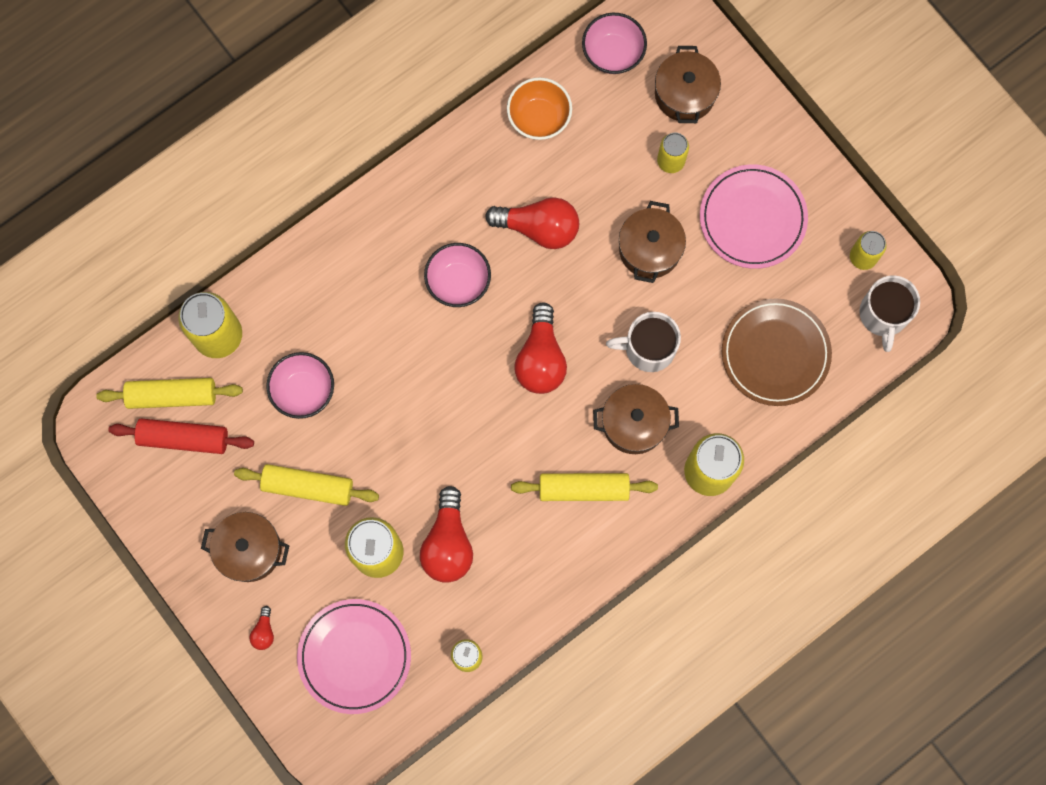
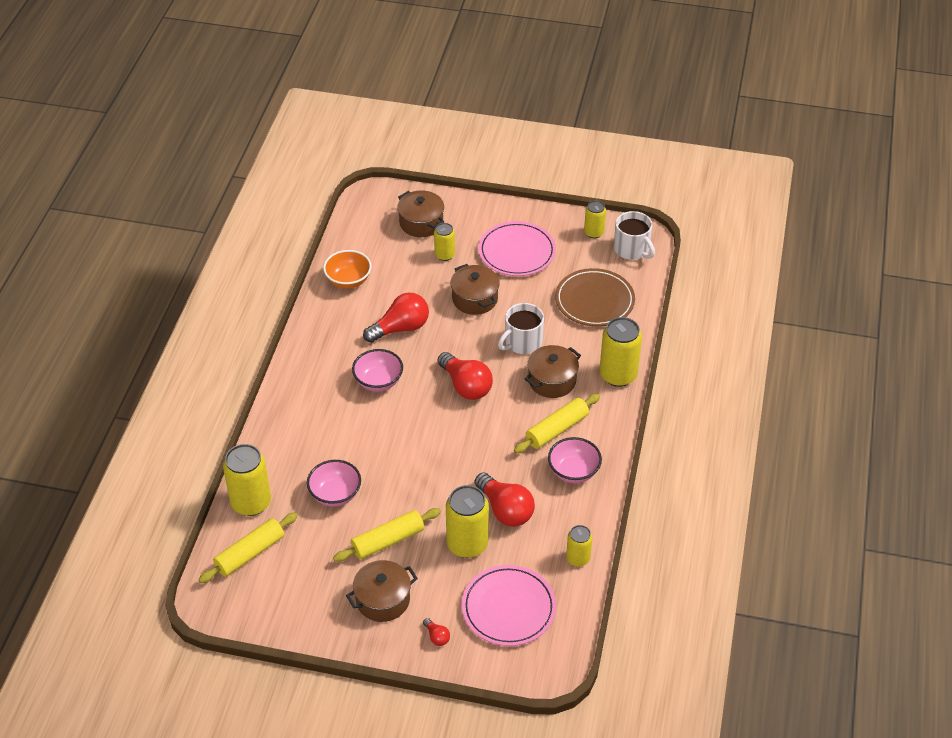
camera: 40 degrees left, 30 degrees down
(184, 438) = (280, 570): red rolling pin -> none
(613, 53) = (361, 229): pink bowl -> pink bowl (573, 471)

